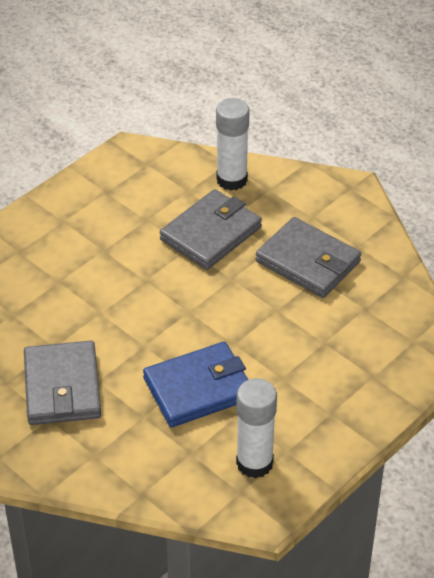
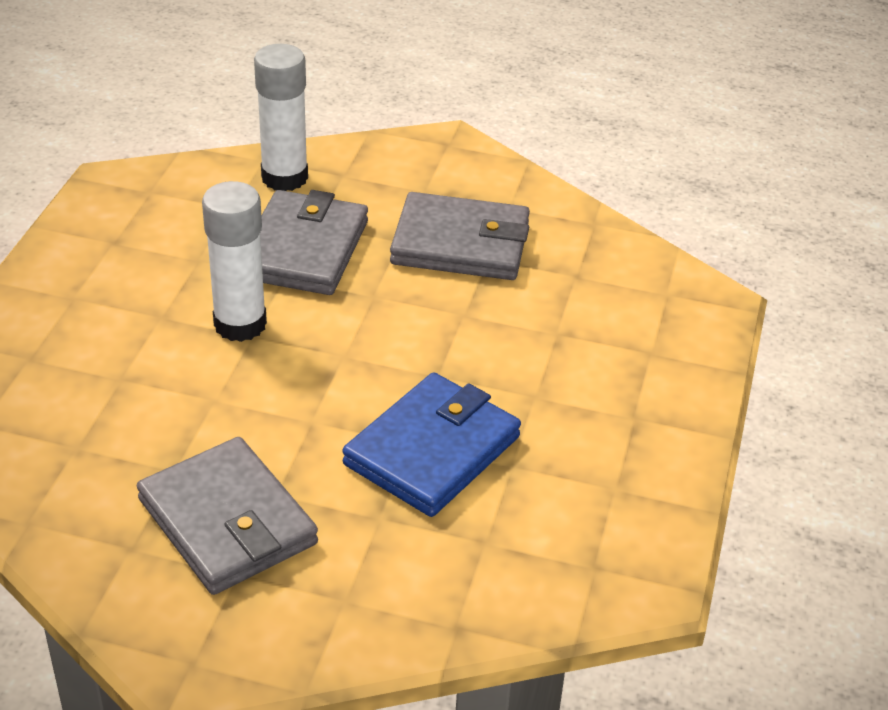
camera: 30 degrees left, 5 degrees down
(254, 463) = (584, 520): white glue stick -> white glue stick (240, 324)

